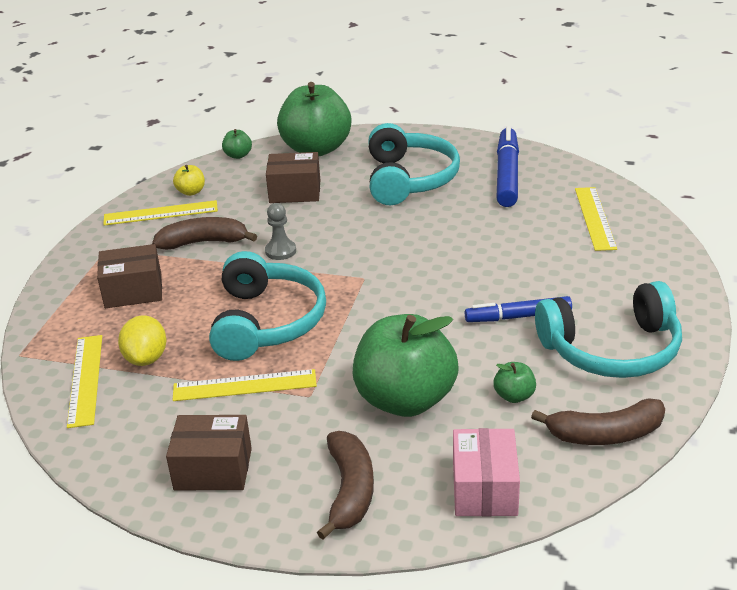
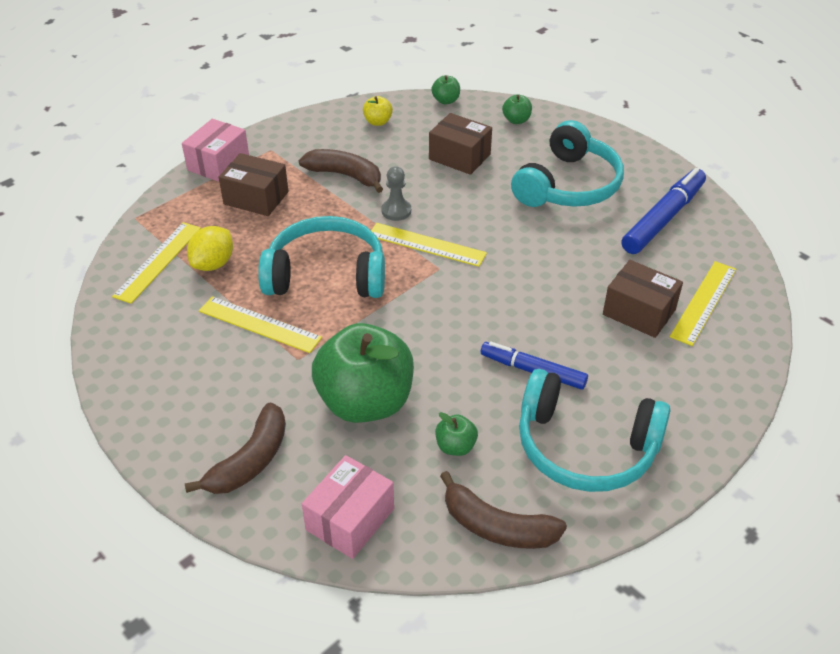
camera: 30 degrees right, 10 degrees up
(63, 278) = (218, 163): none -> pink box
(160, 213) = (337, 133): yellow ruler -> yellow ruler (426, 244)
(213, 469) = (175, 386): brown box -> brown box (639, 312)
(267, 322) = (326, 274): turquoise headphones -> turquoise headphones turned 120 degrees counterclockwise
(316, 149) = (516, 120): green apple -> green apple, size x0.41

